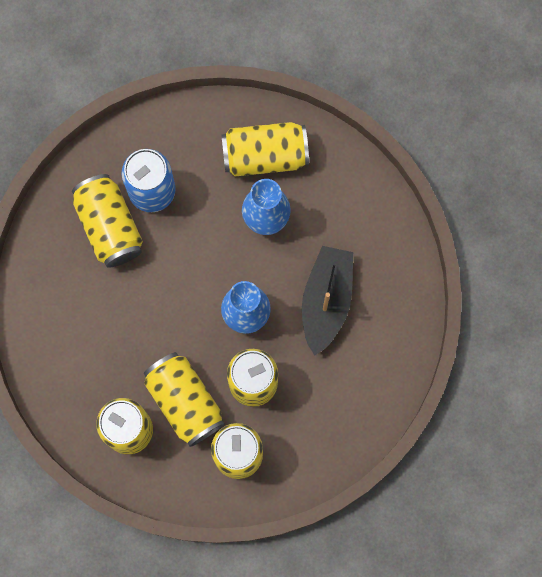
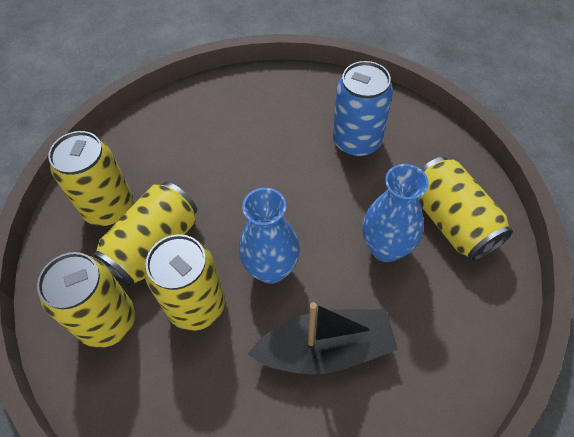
camera: 70 degrees right, 20 degrees down
(109, 226) = (305, 122): yellow can -> none

